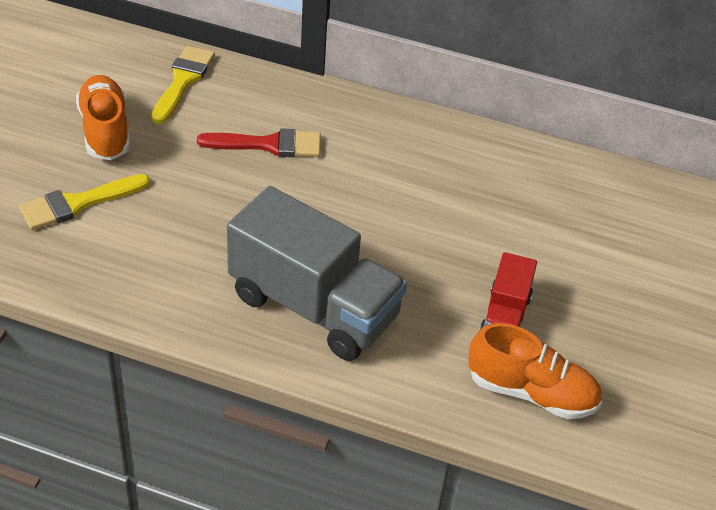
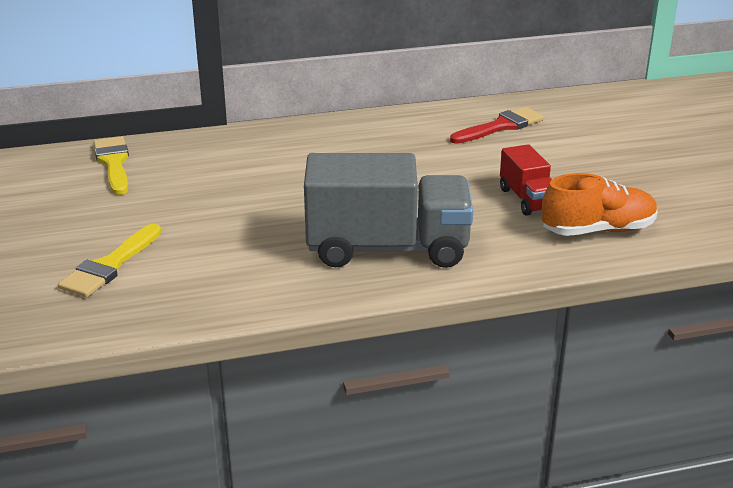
camera: 30 degrees left, 15 degrees down
(105, 131) = (80, 214): orange shoe -> none
(269, 145) = (233, 174): red brush -> red brush (500, 126)

